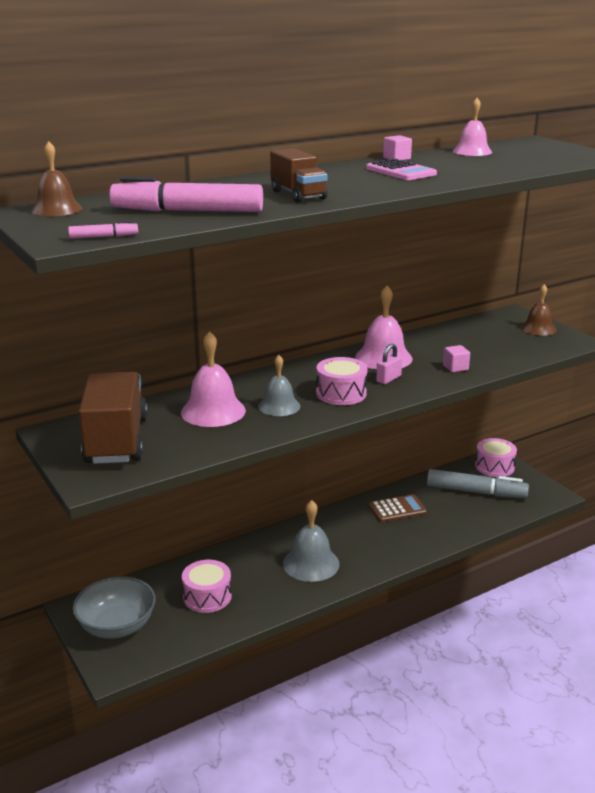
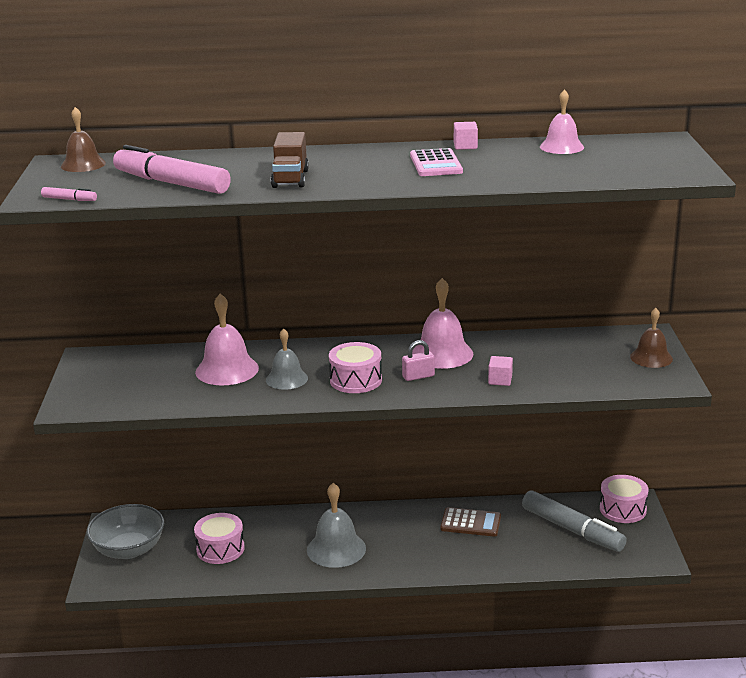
camera: 30 degrees right, 0 degrees up
(117, 440) = (124, 377): brown truck -> none

